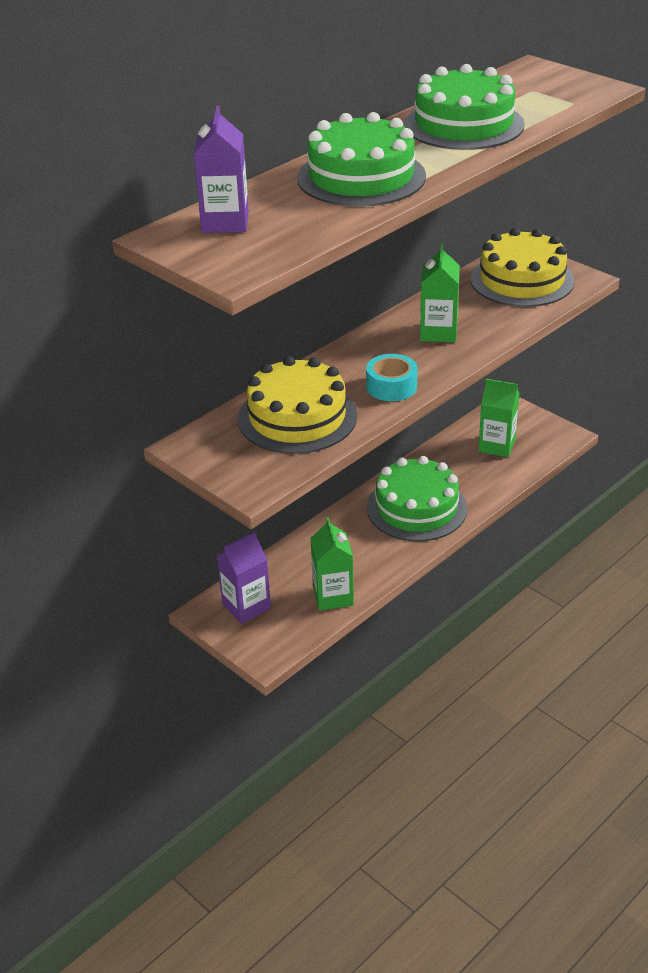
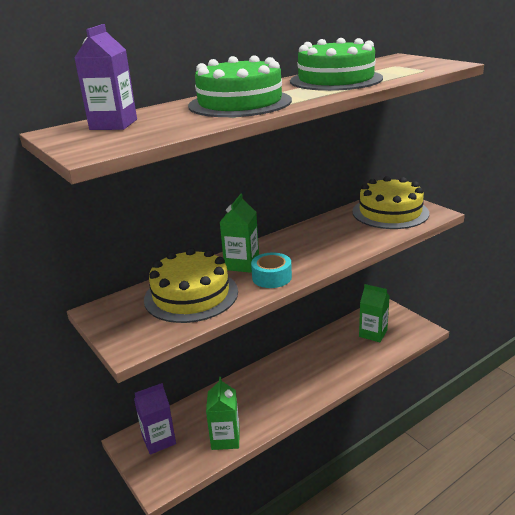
camera: 10 degrees right, 10 degrees down
(416, 508) = (305, 374): green cake -> none
(438, 332) = (319, 242): green carton -> green carton (242, 264)

